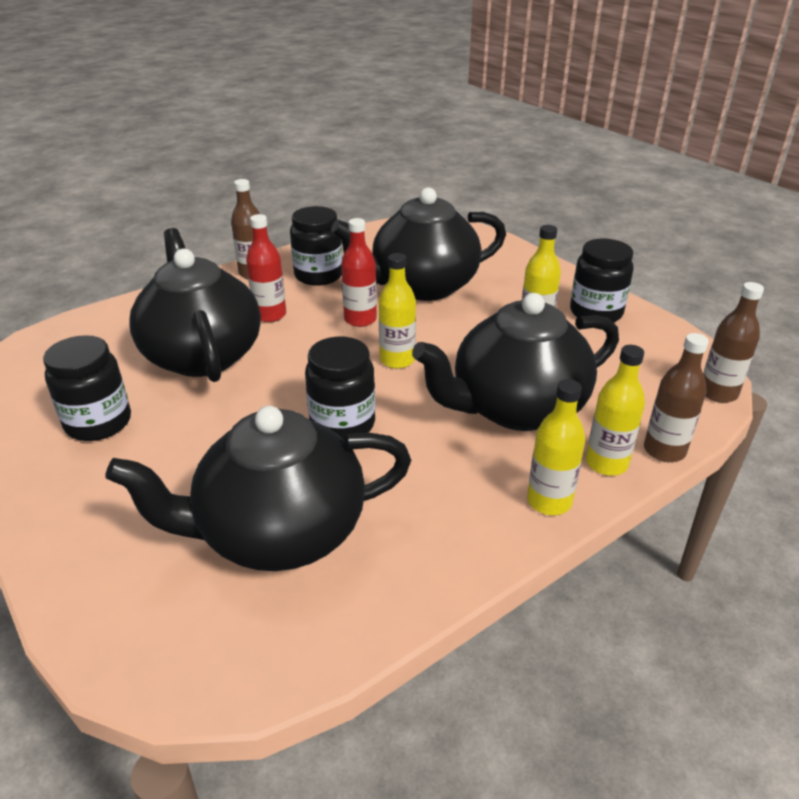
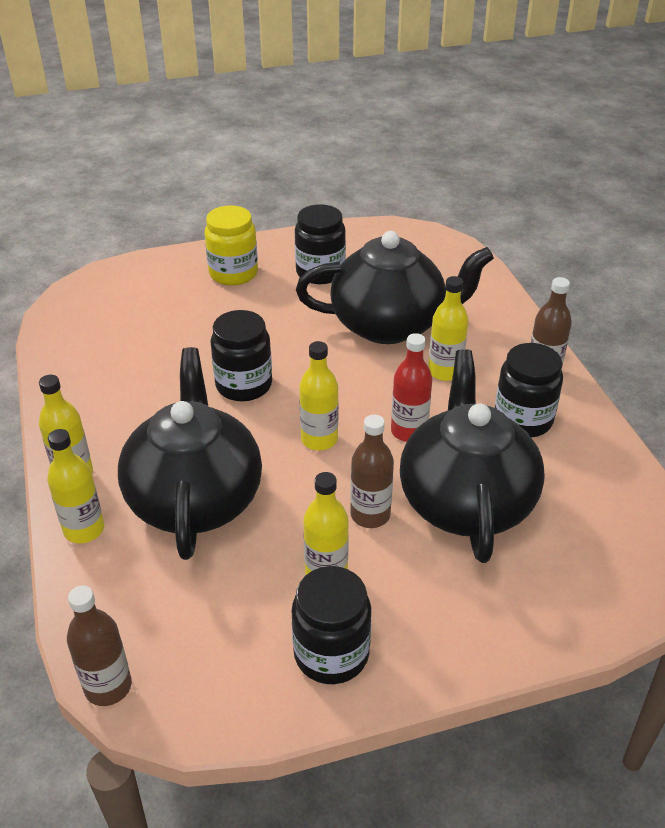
camera: 110 degrees right, 5 degrees up
(106, 499) = (233, 273): none -> yellow jar
(270, 315) = (444, 371): red bottle -> yellow bottle
(278, 533) = (150, 336): black teapot -> none
(664, 450) = (67, 581): brown bottle -> brown bottle (370, 515)

